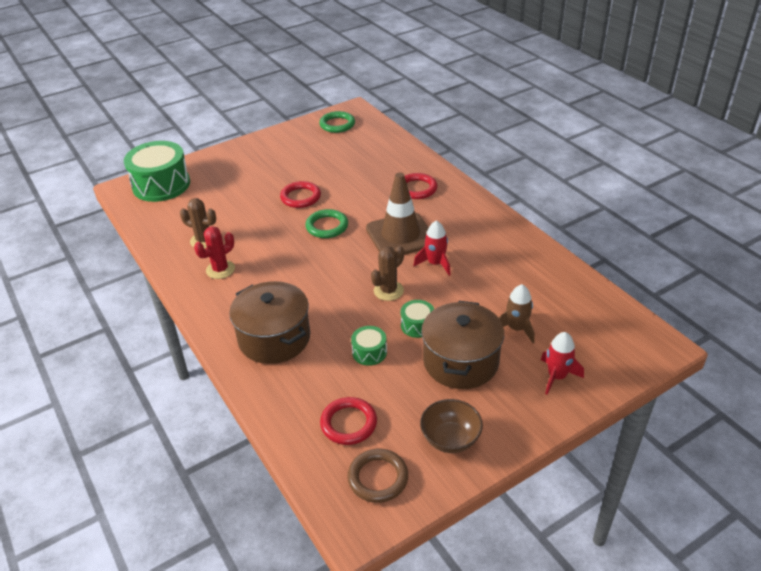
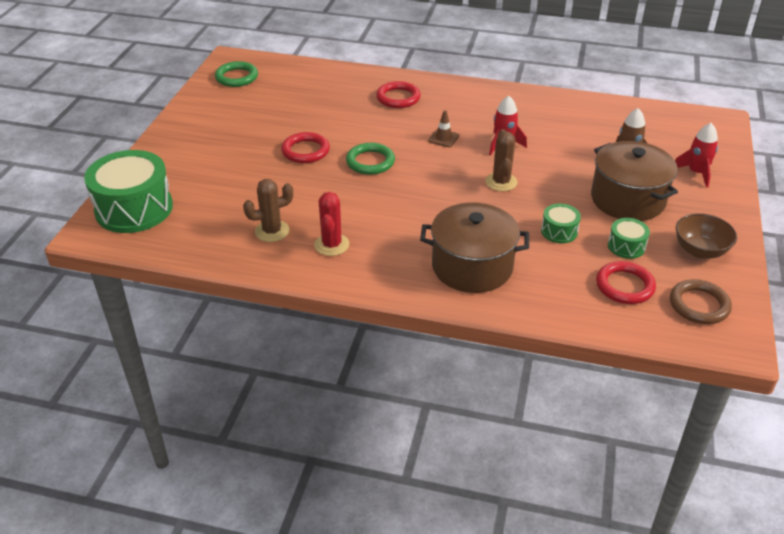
camera: 45 degrees left, 0 degrees up
(400, 235) = (443, 138): brown traffic cone -> brown traffic cone, size x0.40
(417, 325) = (561, 193): green drum -> green drum (626, 246)

